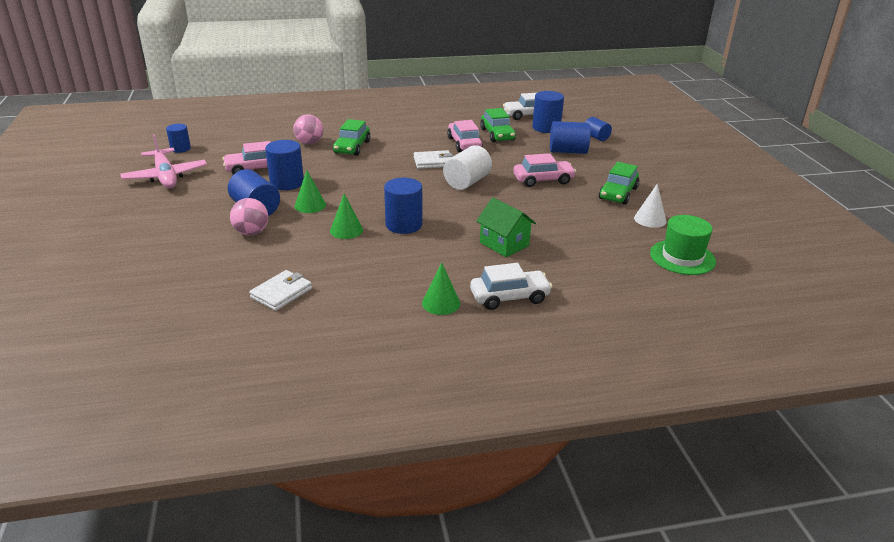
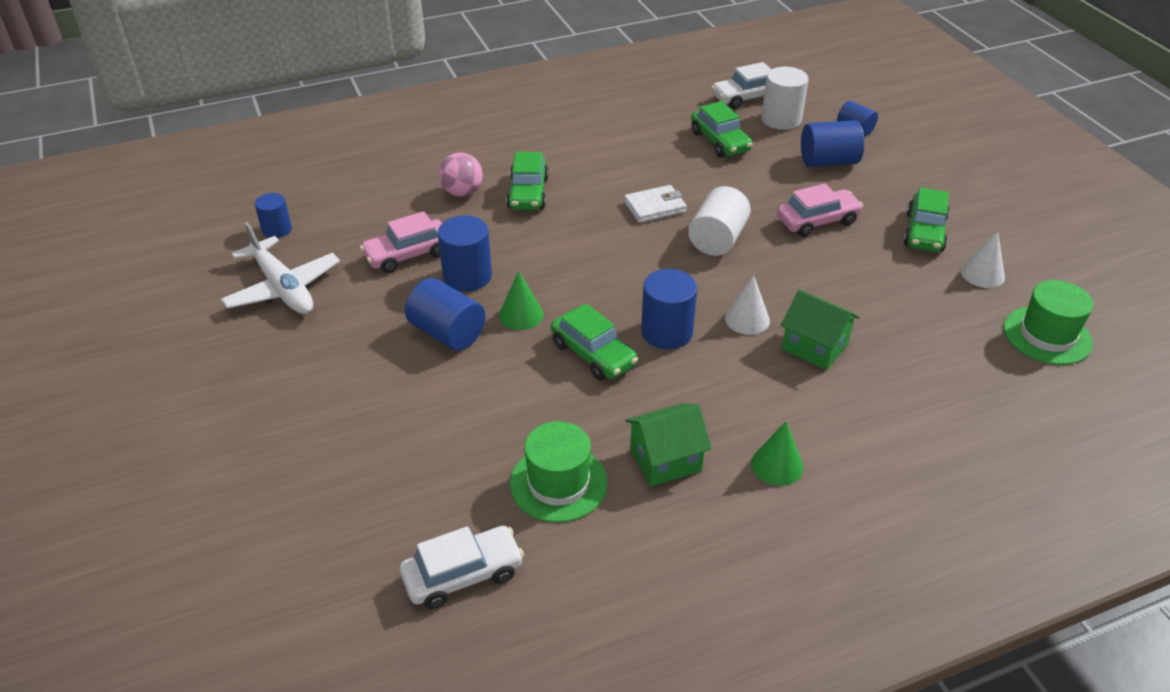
camera: 10 degrees left, 10 degrees up
(165, 176) = (283, 288): pink plane -> white plane
(251, 232) = (463, 378): pink ball -> none
(281, 293) = (558, 483): white wallet -> green hat
(346, 230) = (593, 354): green cone -> green car
(363, 290) = (665, 460): none -> green house
(464, 144) = (682, 166): pink car -> none
(464, 224) = (747, 319): none -> white cone
(509, 297) = (860, 440): white car -> white car (463, 575)
(546, 128) = (781, 119): blue cylinder -> white cylinder

